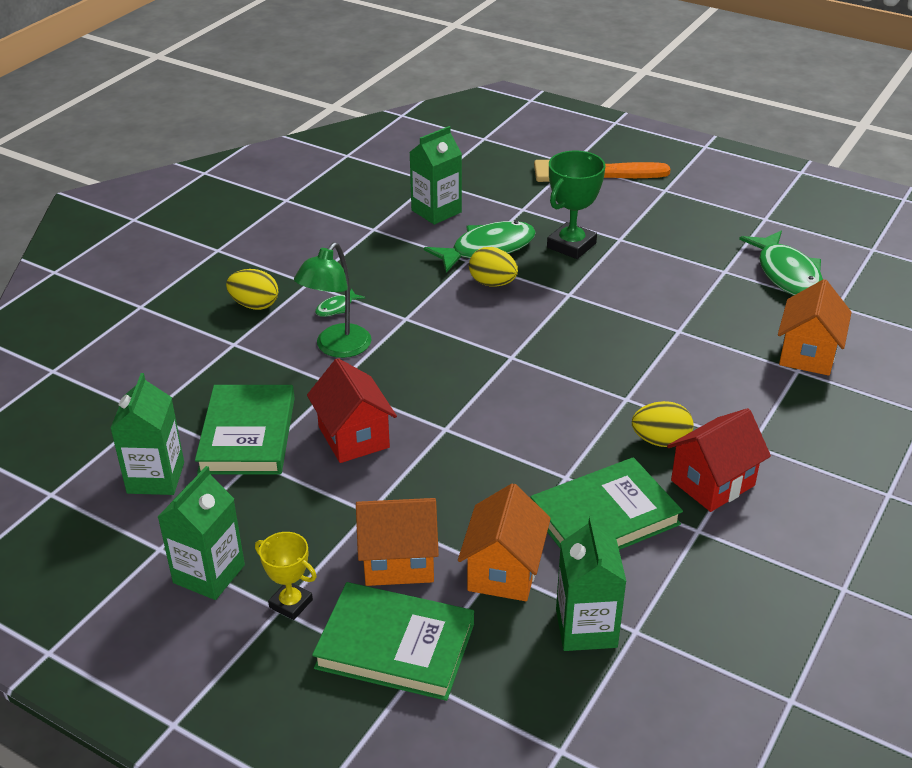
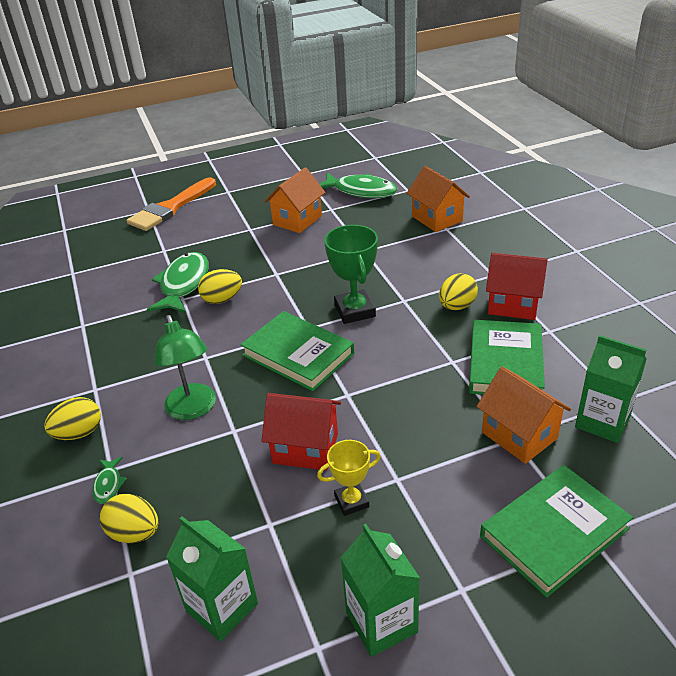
camera: 50 degrees left, 0 degrees up
(185, 394) = (135, 533): none -> yellow egg
(247, 435) = (234, 513): green book -> green book (298, 354)
(291, 604) = (461, 578): yellow trophy -> yellow trophy (351, 501)
(337, 308) = (146, 387): green fish -> green fish (108, 485)
(398, 562) = (466, 487): orange house -> orange house (297, 220)
(436, 211) = (109, 287): green carton -> none
(571, 245) = (229, 249): green trophy -> green trophy (354, 311)
(712, 483) = (513, 305): red house -> red house turned 75 degrees counterclockwise

